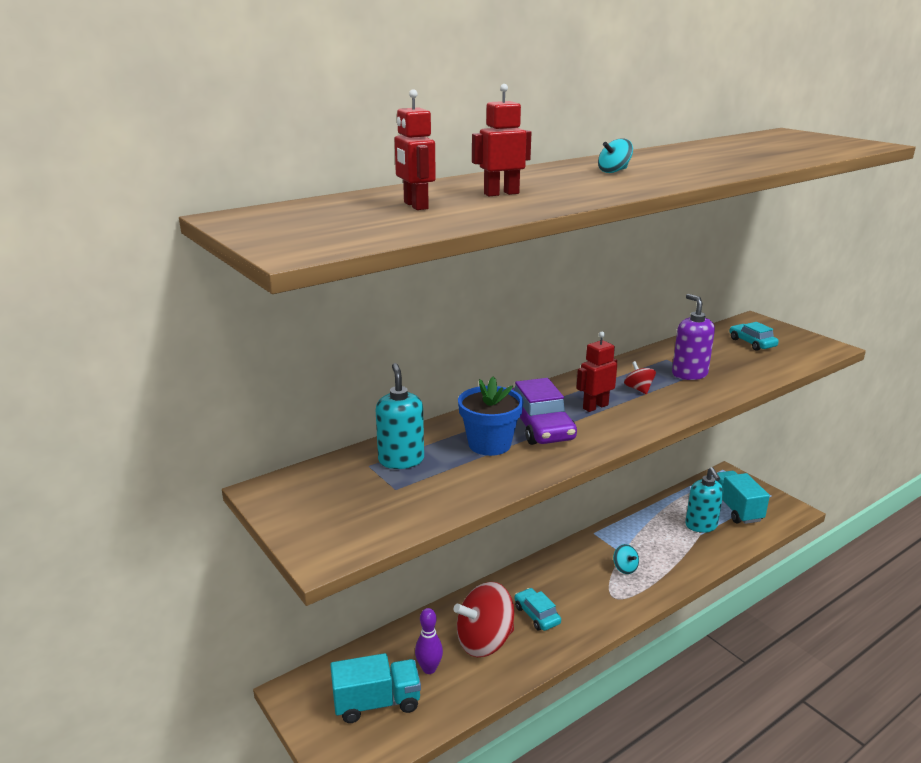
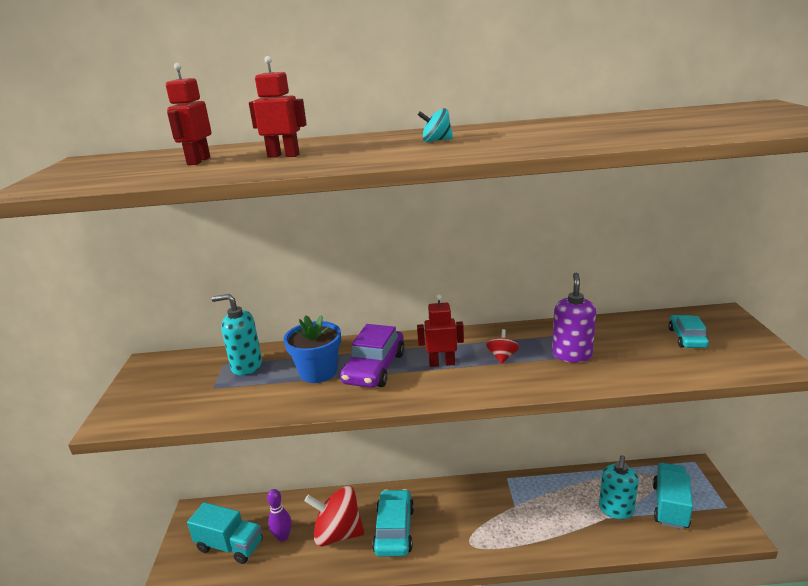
camera: 35 degrees right, 0 degrees up
(401, 460) = (246, 366): turquoise soap dispenser -> turquoise soap dispenser turned 105 degrees counterclockwise
(536, 615) = (394, 530): turquoise car -> turquoise car, size x1.61
(625, 568) = (504, 521): turquoise spinning top -> none

